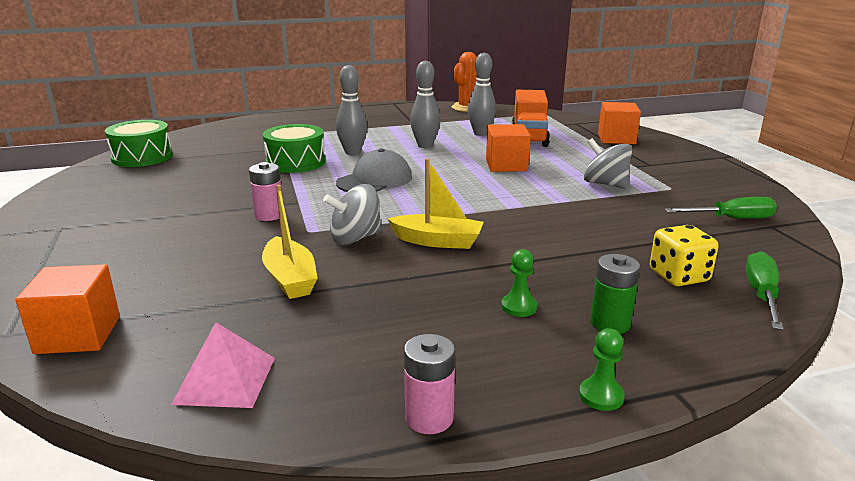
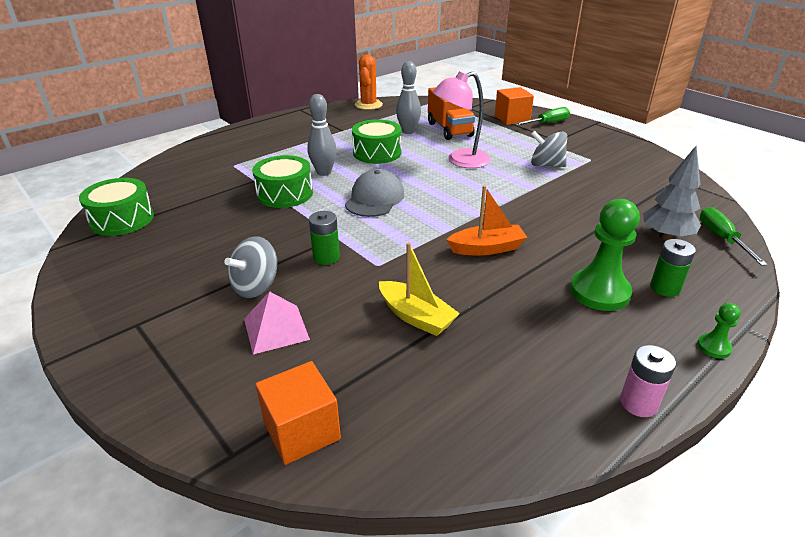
camera: 25 degrees left, 10 degrees up
(225, 380) = (473, 427): pink pyramid -> pink pyramid (276, 329)
(269, 215) = (326, 257): pink battery -> green battery
(355, 238) = (423, 262): grey spinning top -> grey spinning top (256, 286)
(425, 145) = (377, 153): grey bowling pin -> green drum
(437, 241) = (487, 248): yellow boat -> orange boat
(506, 165) = (460, 161): orange cube -> pink lamp
(519, 307) = (599, 292): green pawn -> green pawn, size x2.13
(678, 276) = (666, 236): yellow dice -> grey tree
(731, 219) = (650, 179): green screwdriver -> green screwdriver (547, 123)

